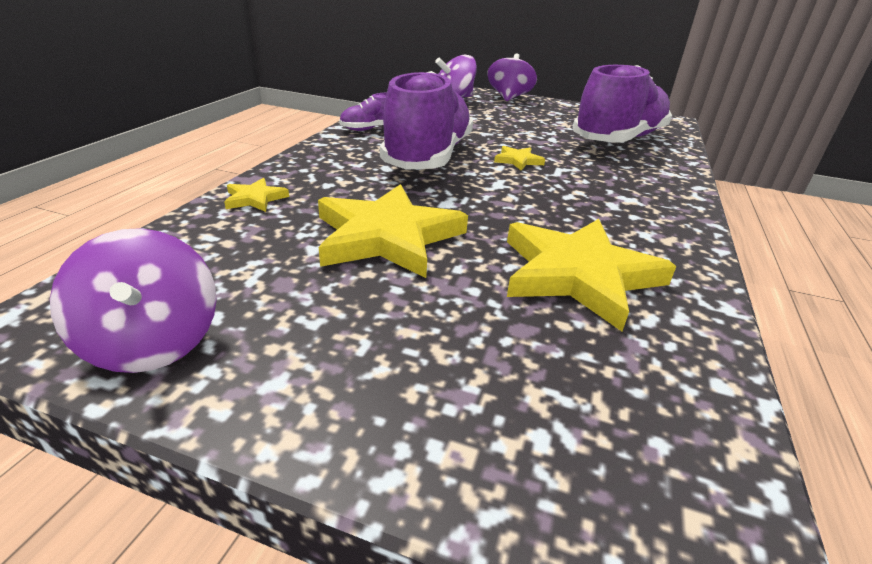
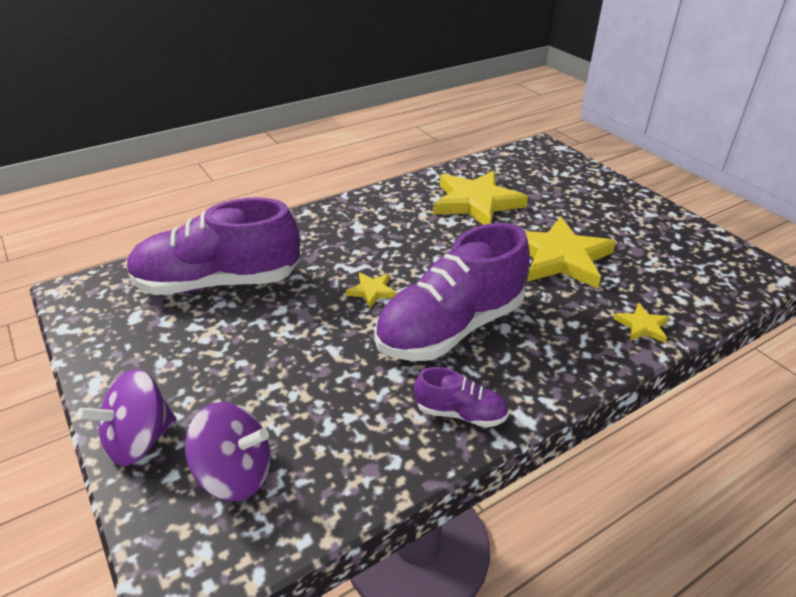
camera: 140 degrees left, 5 degrees up
(152, 342) = (703, 244): purple spinning top -> none

